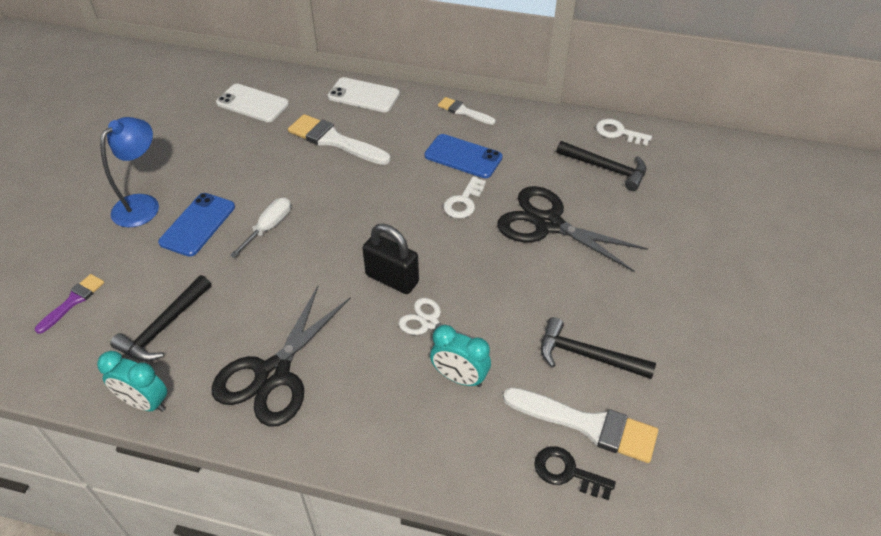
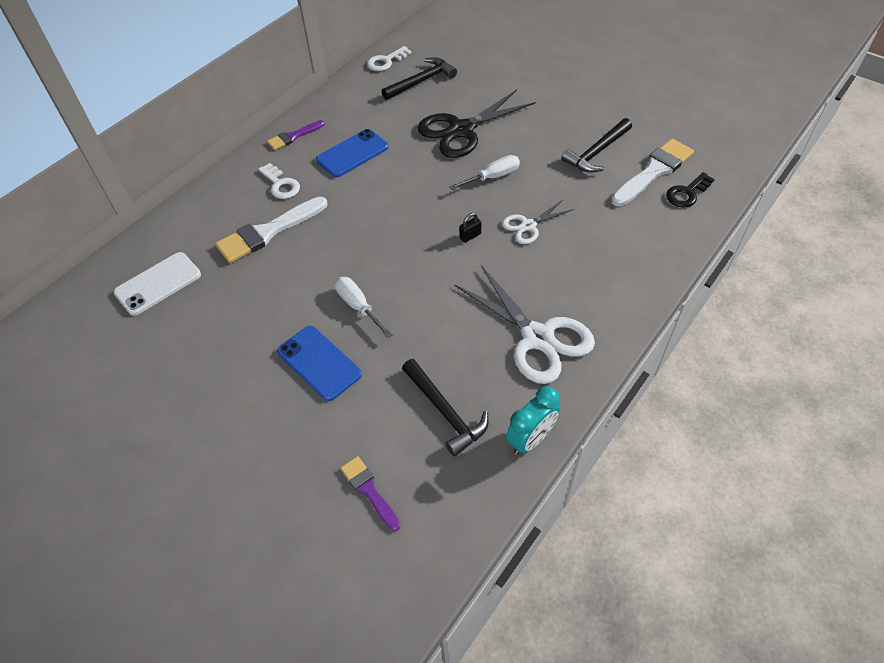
camera: 65 degrees left, 5 degrees up
(143, 204) = (257, 408): blue lamp -> none
(273, 374) = (538, 338): black scissors -> white scissors
(363, 95) = (217, 195): white phone -> none
(392, 279) = (470, 236): black padlock -> black padlock, size x0.46
(459, 378) = (588, 223): turquoise clock -> none
(463, 111) = (293, 136): white brush -> purple brush
(463, 202) = (407, 169): white key -> white key (281, 185)
(489, 271) = (492, 177): none -> white screwdriver

